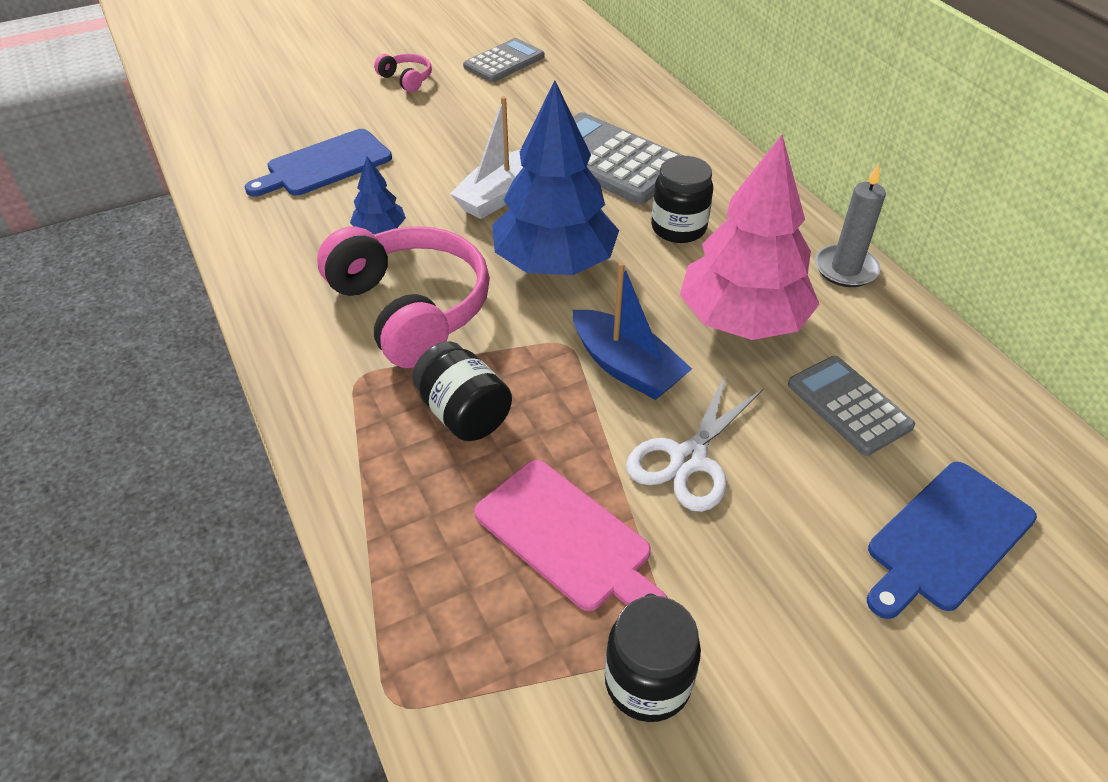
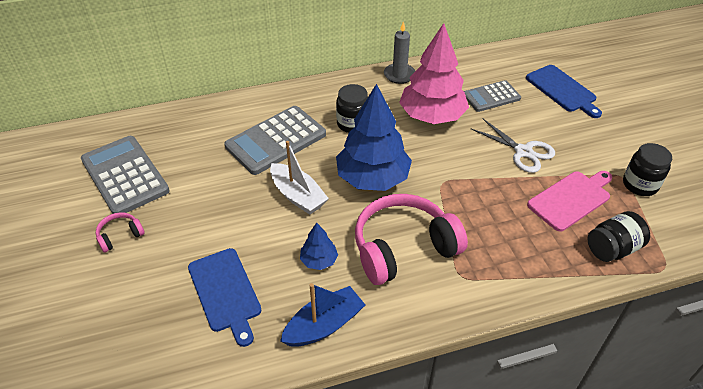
camera: 80 degrees left, 0 degrees up
(464, 413) = (492, 230): black jar -> black jar (612, 249)
(504, 62) = (125, 175): grey calculator -> grey calculator, size x1.65
(626, 367) = (462, 162): blue boat -> blue boat (324, 325)

